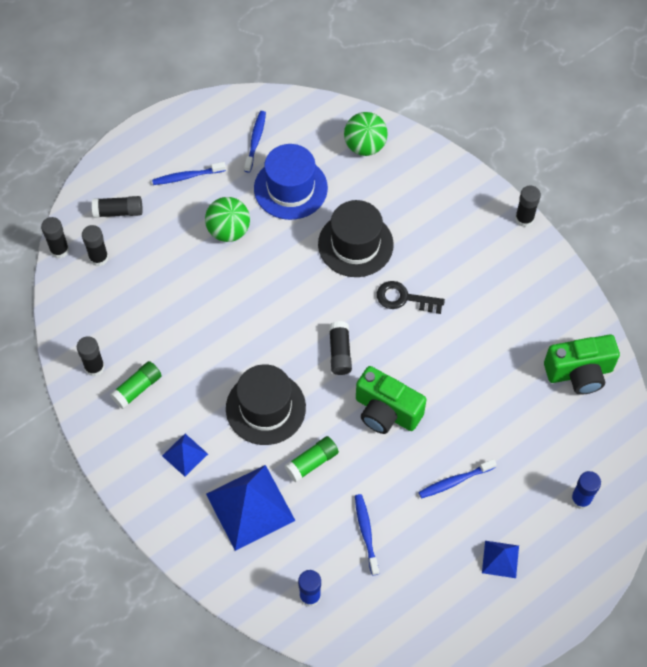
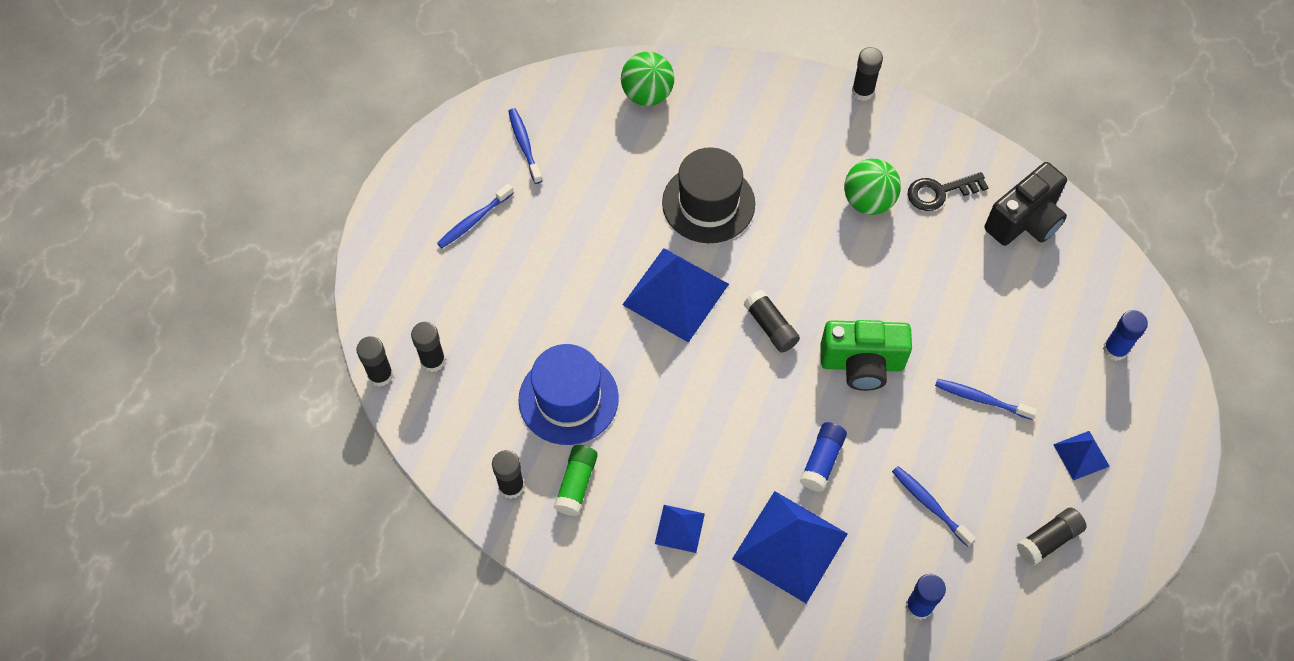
camera: 30 degrees left, 0 degrees up
(118, 212) = (421, 298): black glue stick -> black glue stick (1048, 540)
(228, 231) = (561, 257): green ball -> green ball (868, 201)
(265, 408) = (732, 429): black hat -> none
(289, 296) = (676, 294): none -> blue pyramid
(290, 188) = (598, 177): blue hat -> blue hat (568, 399)
(311, 462) = (822, 461): green glue stick -> blue glue stick
(404, 298) = (798, 234): black key -> black key (940, 192)
(455, 481) = (981, 399): blue toothbrush -> blue toothbrush turned 75 degrees clockwise
(579, 373) = (1024, 221): green camera -> black camera

